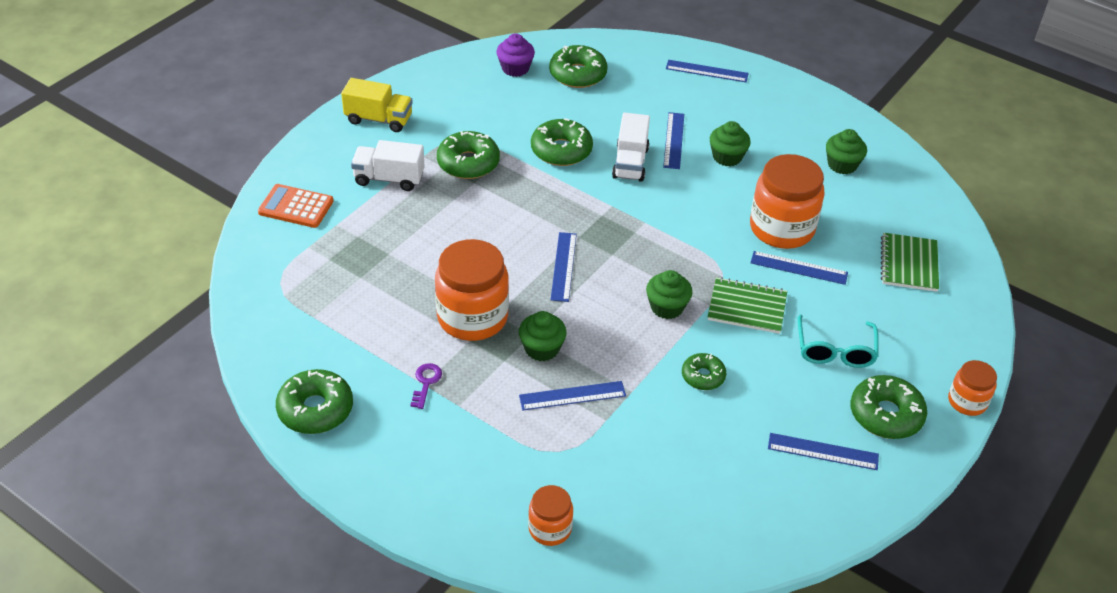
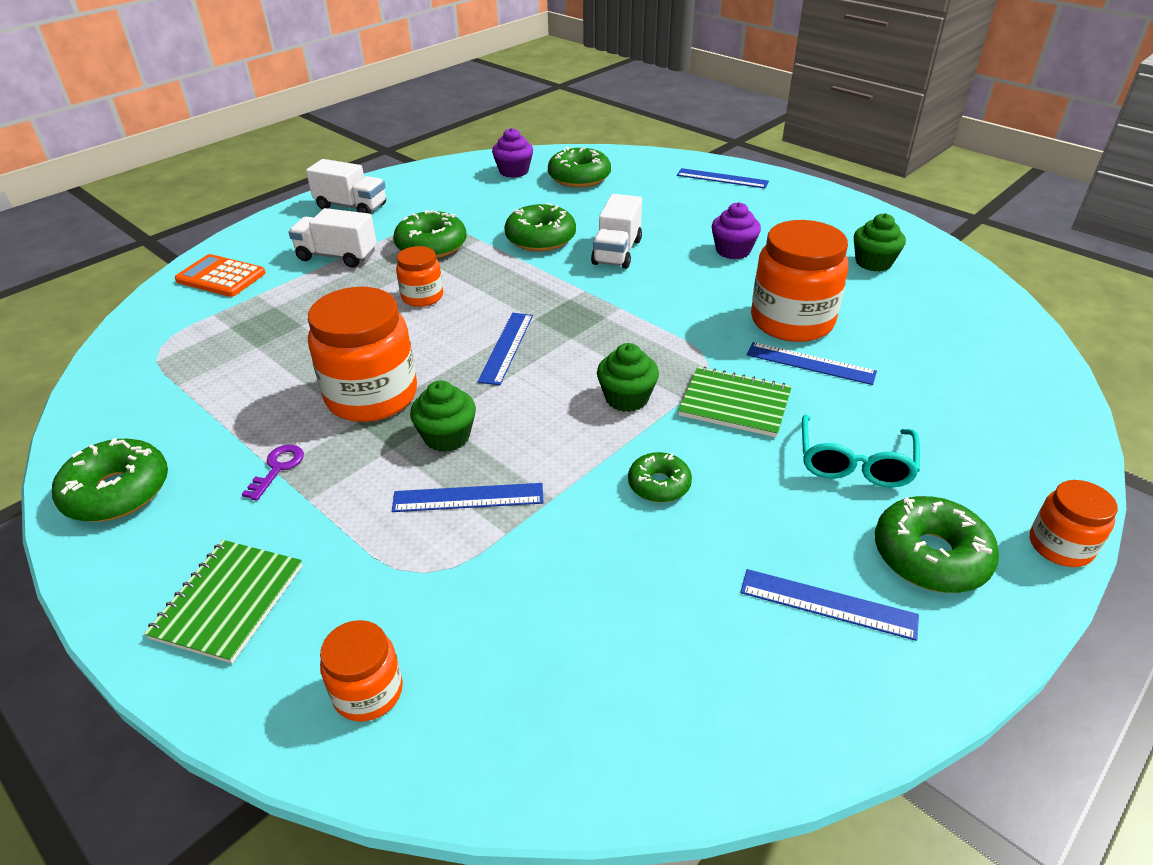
camera: 10 degrees right, 5 degrees down
(379, 119) = (351, 207): yellow truck -> white truck
(479, 219) = (422, 297): none -> orange jar
(673, 140) = (672, 234): blue ruler -> none
(727, 157) = (733, 250): green cupcake -> purple cupcake
(908, 264) = (961, 366): green notebook -> green notebook (228, 601)

